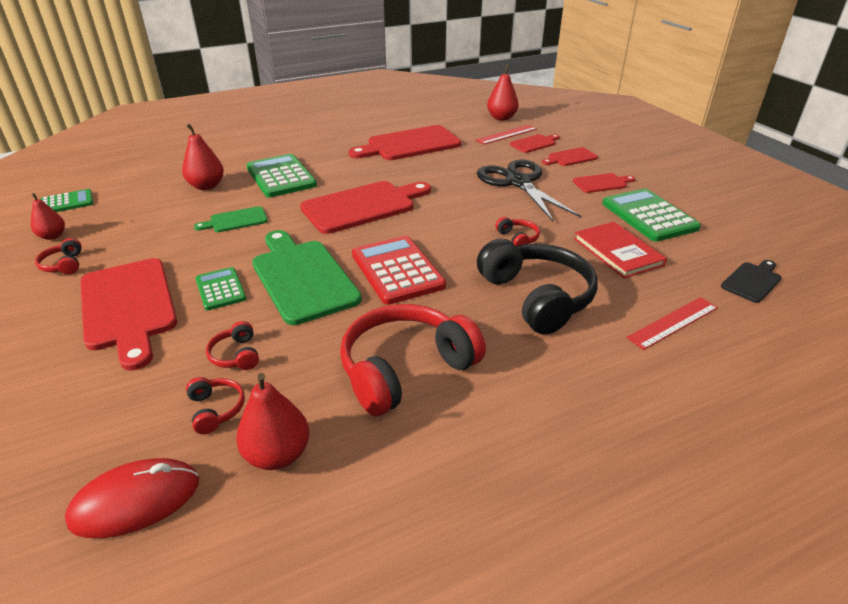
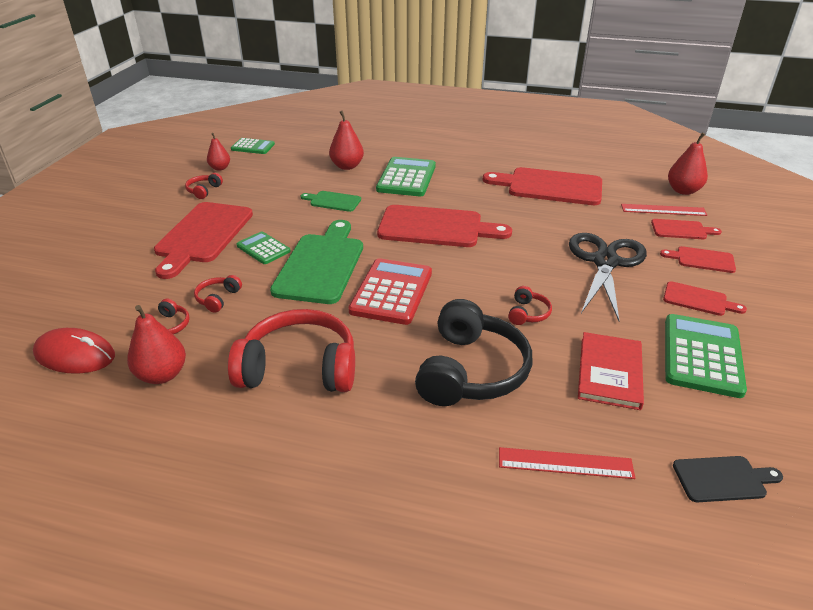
camera: 40 degrees right, 0 degrees up
(220, 289) = (263, 248): green calculator -> green calculator turned 60 degrees counterclockwise

